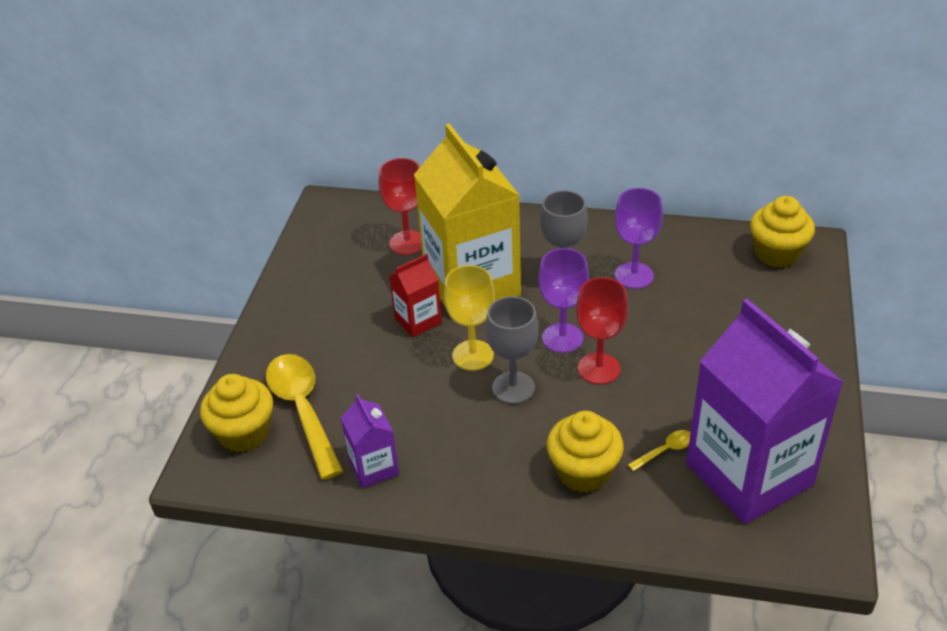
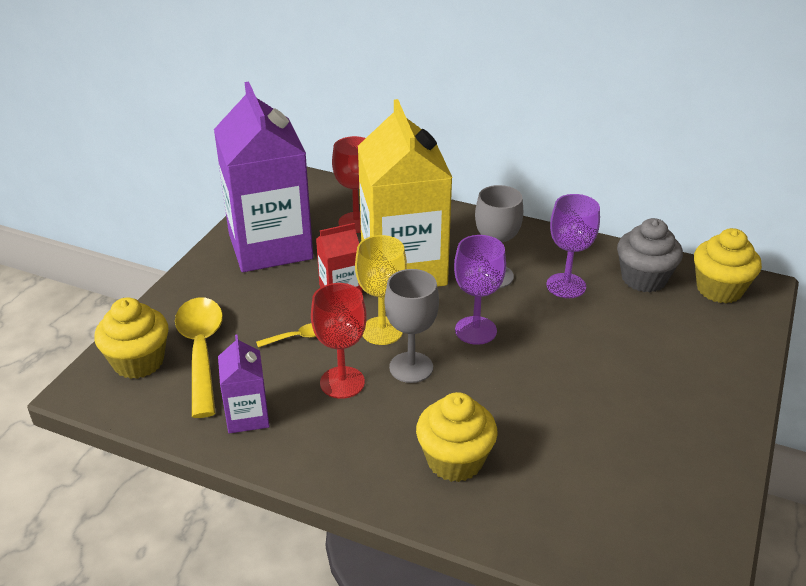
camera: 10 degrees right, 5 degrees down
(599, 368) = (503, 365): red goblet -> red goblet (342, 382)
(665, 450) = (547, 456): yellow spoon -> yellow spoon (297, 337)
(704, 255) = (644, 279): none -> grey cupcake
(749, 474) = (630, 497): purple carton -> purple carton (270, 246)

